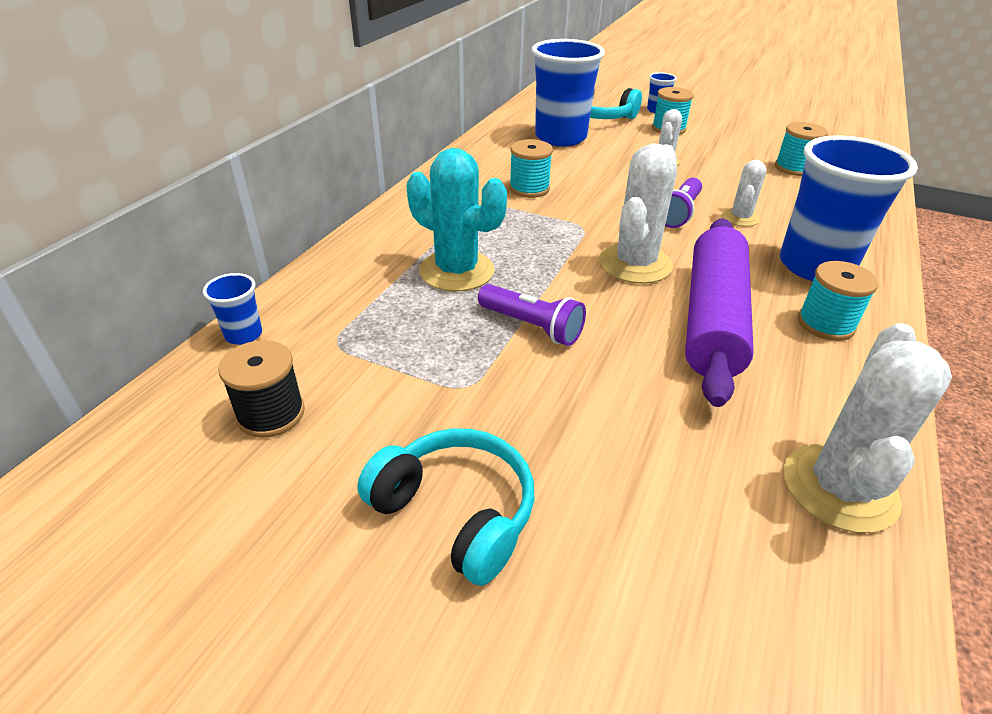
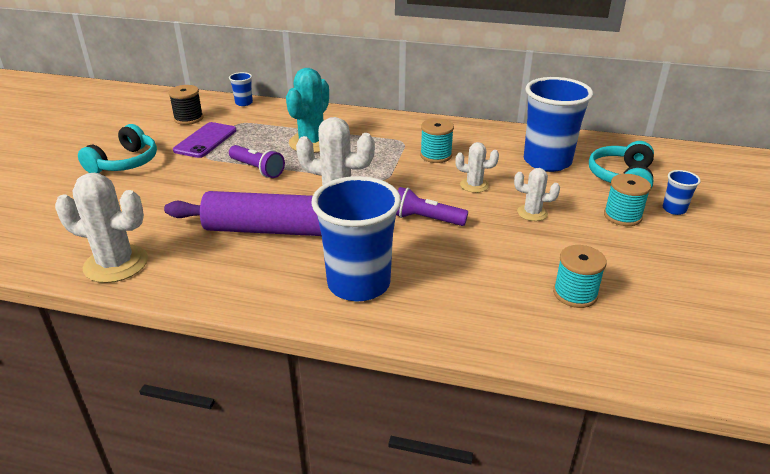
camera: 80 degrees right, 5 degrees down
(395, 387) = (205, 140): none -> purple phone
(532, 326) = (257, 169): purple flashlight -> purple flashlight turned 75 degrees counterclockwise
(740, 218) = (432, 250): white cactus -> white cactus (474, 185)
(825, 324) = (272, 279): turquoise spool -> none

